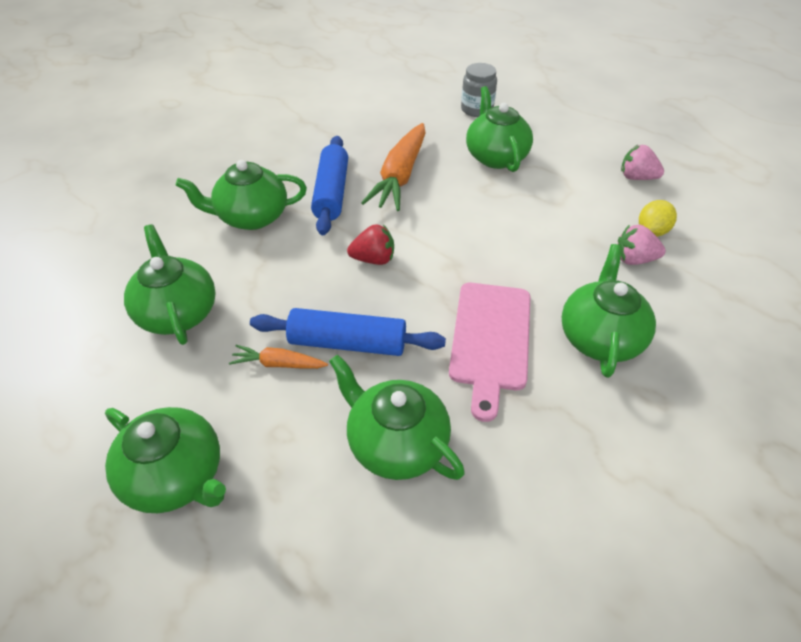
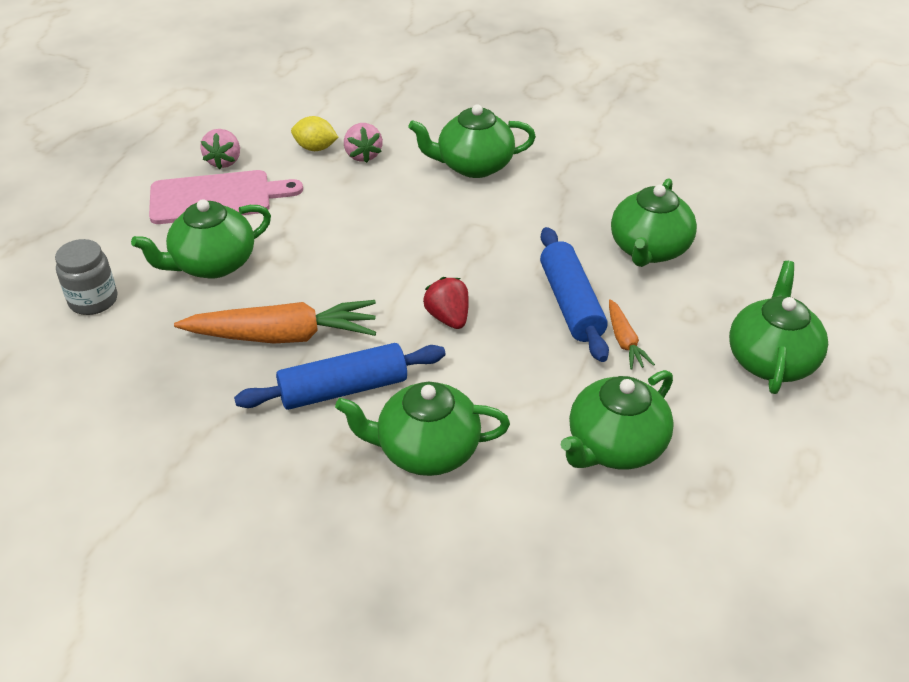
camera: 110 degrees left, 5 degrees down
(251, 217) = (426, 450): green teapot -> green teapot turned 120 degrees clockwise
(490, 339) = (512, 221): pink cutting board -> pink cutting board (216, 197)

